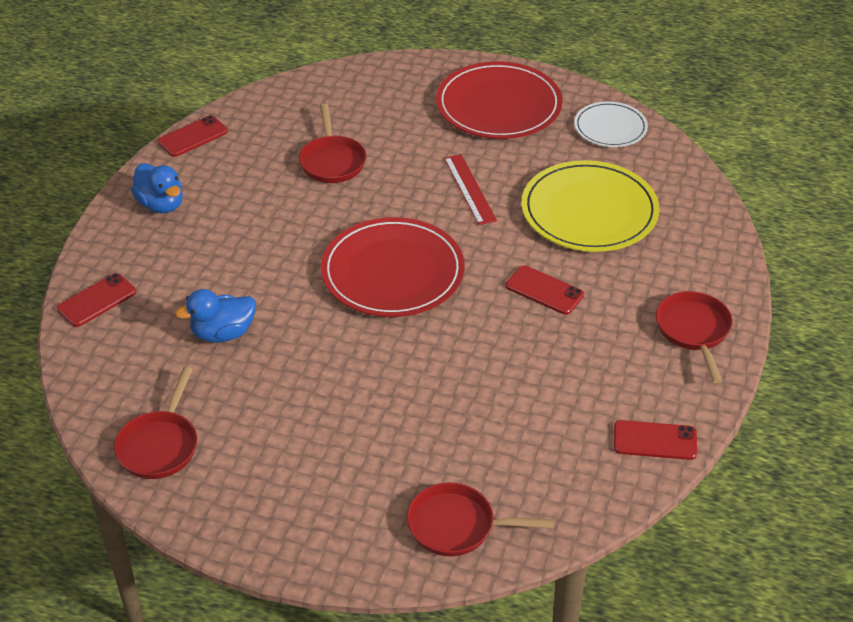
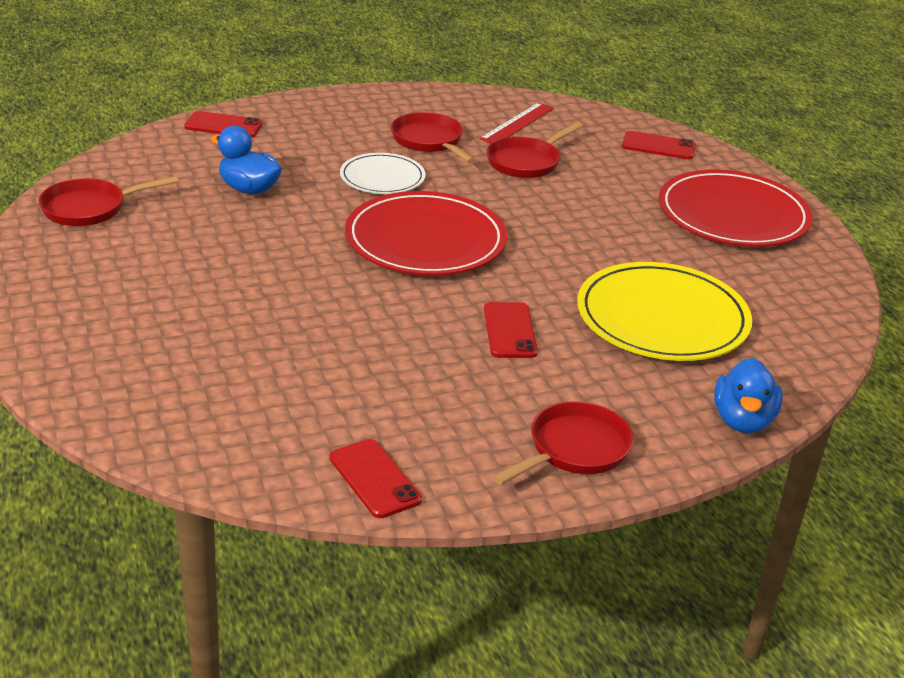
camera: 50 degrees right, 10 degrees down
(161, 205) = (365, 111): blue duck -> blue duck (742, 420)
(193, 137) = (464, 95): red phone -> red phone (658, 146)
(457, 526) = (131, 391): red pan -> red pan (429, 141)
(469, 189) = (592, 240): red ruler -> red ruler (517, 123)
(610, 127) = (807, 287): white plate -> white plate (382, 177)

